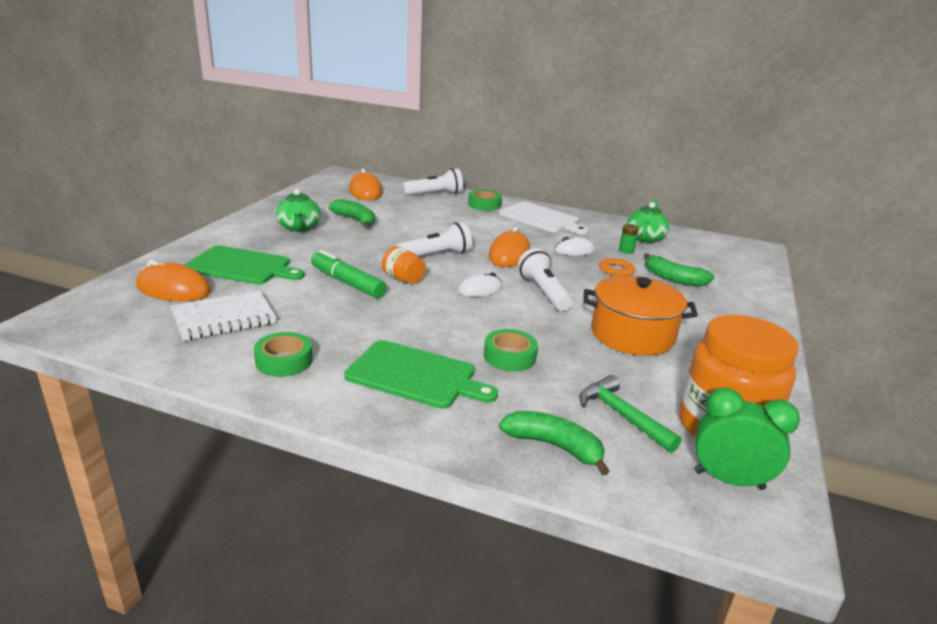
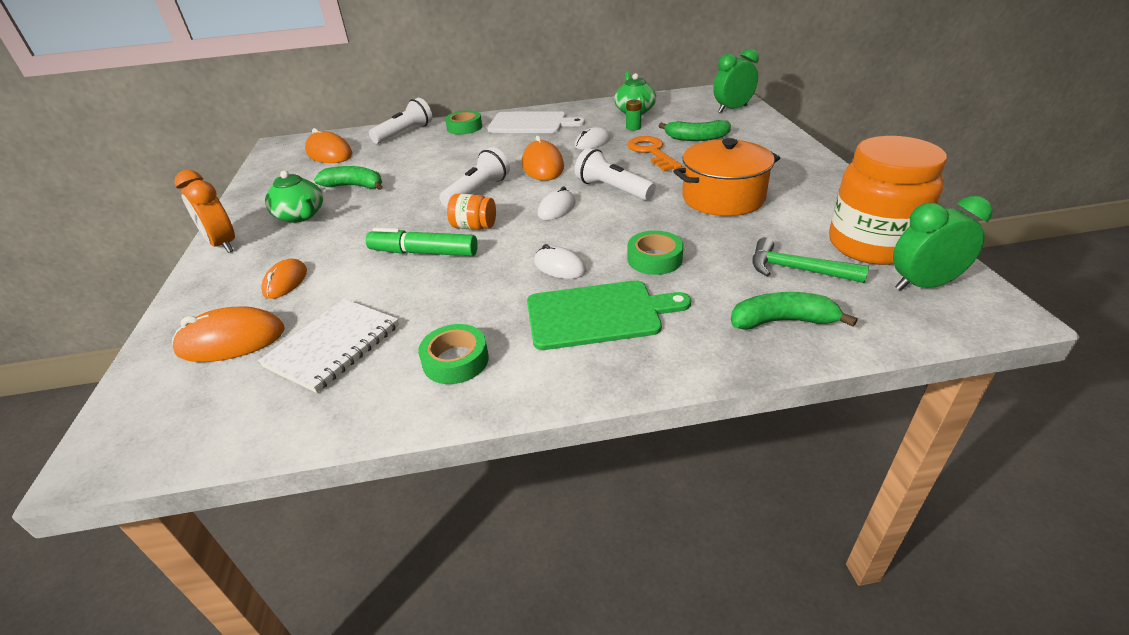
camera: 25 degrees left, 10 degrees up
(233, 228) = (223, 244): none -> orange clock
(242, 266) = (285, 282): green cutting board -> orange mouse
(429, 331) = (559, 267): none -> white mouse
(744, 266) = (732, 109): none -> green clock

